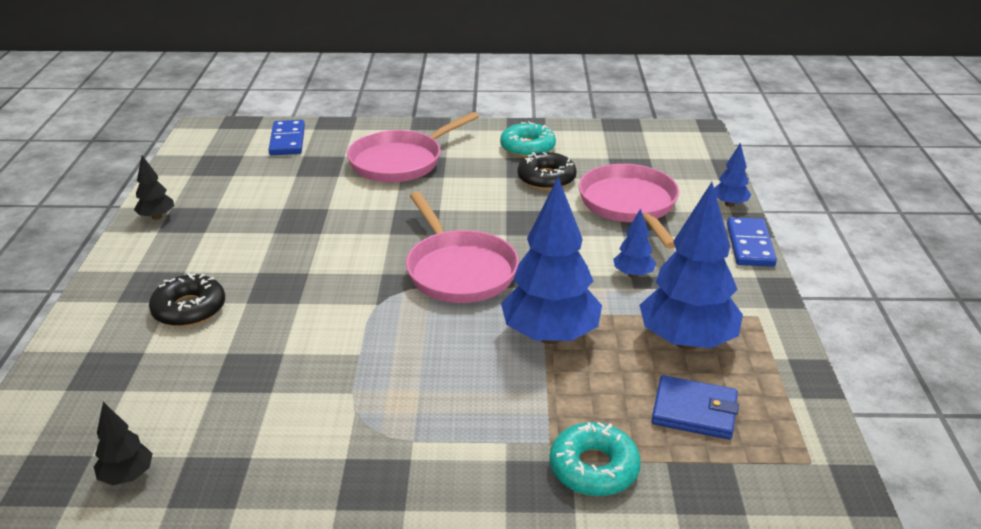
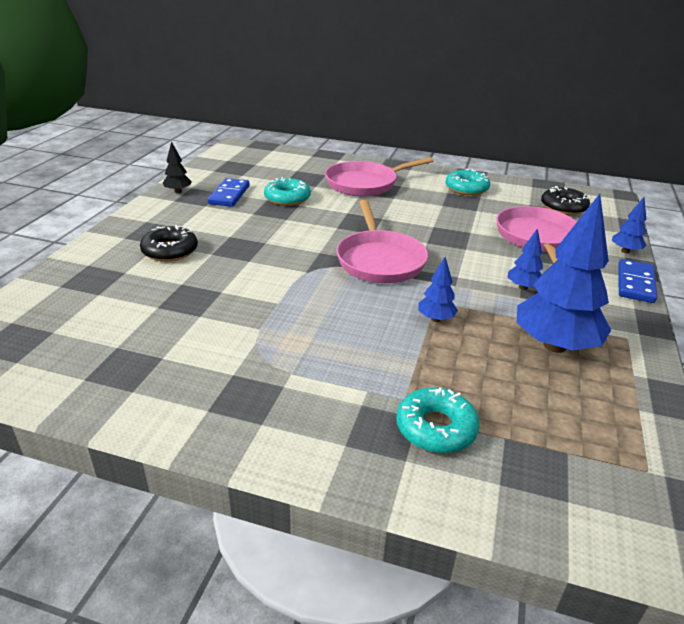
camera: 15 degrees right, 0 degrees up
(127, 476) = (68, 351): black tree -> none
(287, 140) = (289, 160): blue domino -> blue domino (229, 195)
(309, 201) = (287, 198): none -> turquoise donut
(546, 178) = (474, 210): black donut -> black donut (563, 207)
(550, 336) = (436, 319): blue tree -> blue tree, size x0.47
(694, 411) = (544, 402): blue wallet -> none

